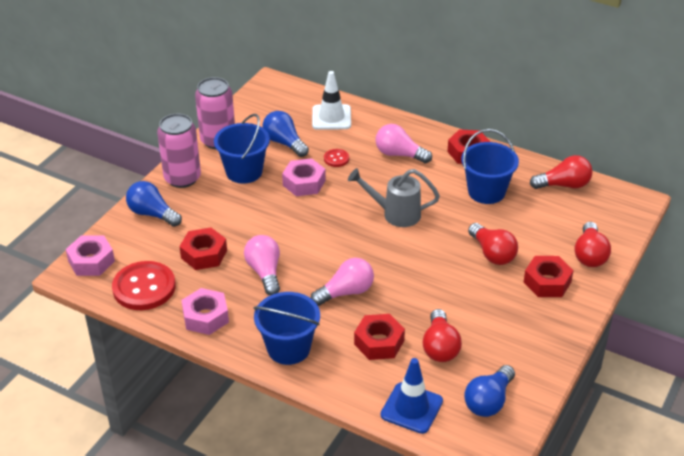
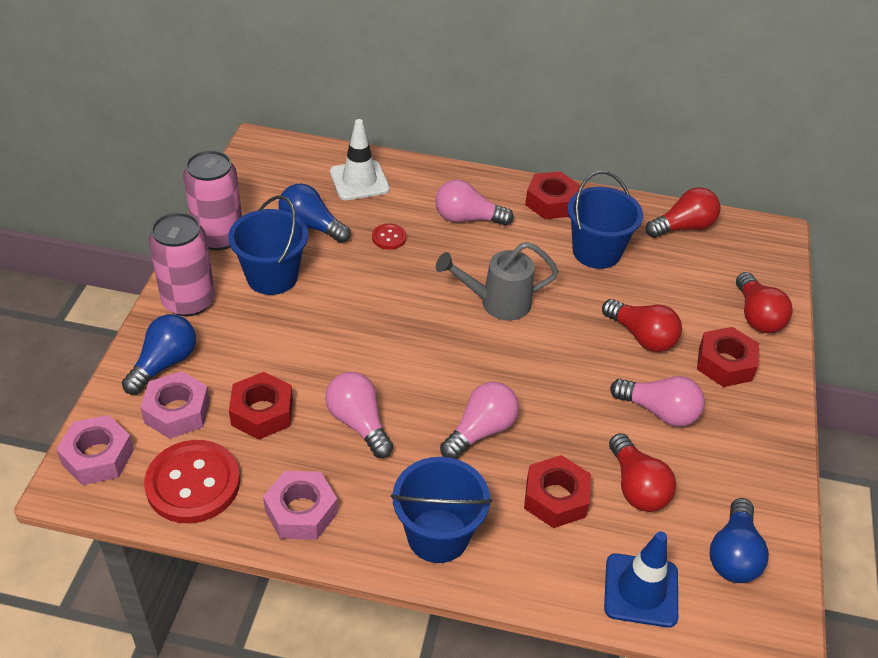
camera: 20 degrees left, 5 degrees up
(152, 214) = (164, 364): blue light bulb -> blue light bulb turned 105 degrees clockwise
(304, 183) = (360, 279): pink nut -> pink nut (177, 411)
(480, 304) = (659, 411): none -> pink light bulb

